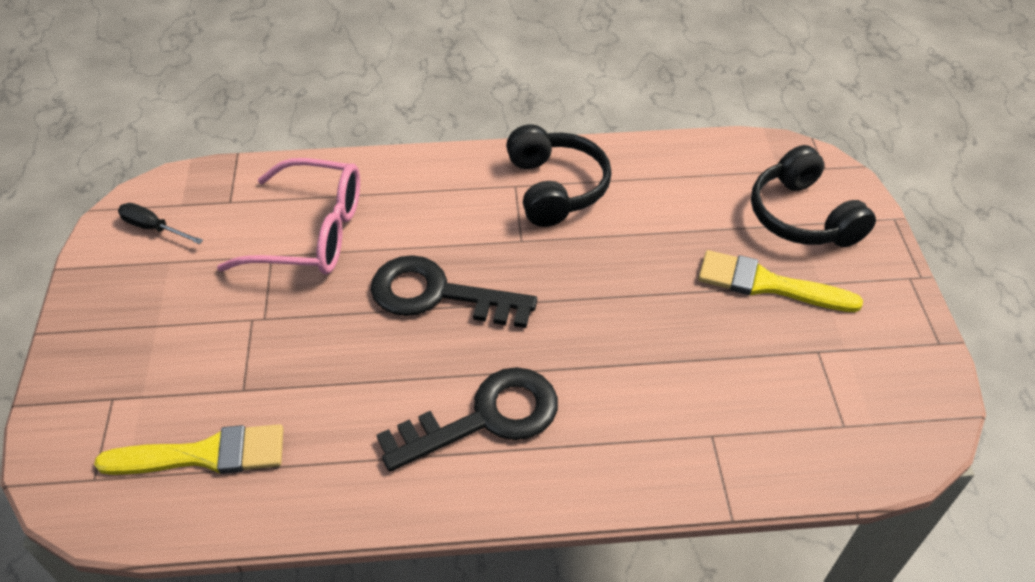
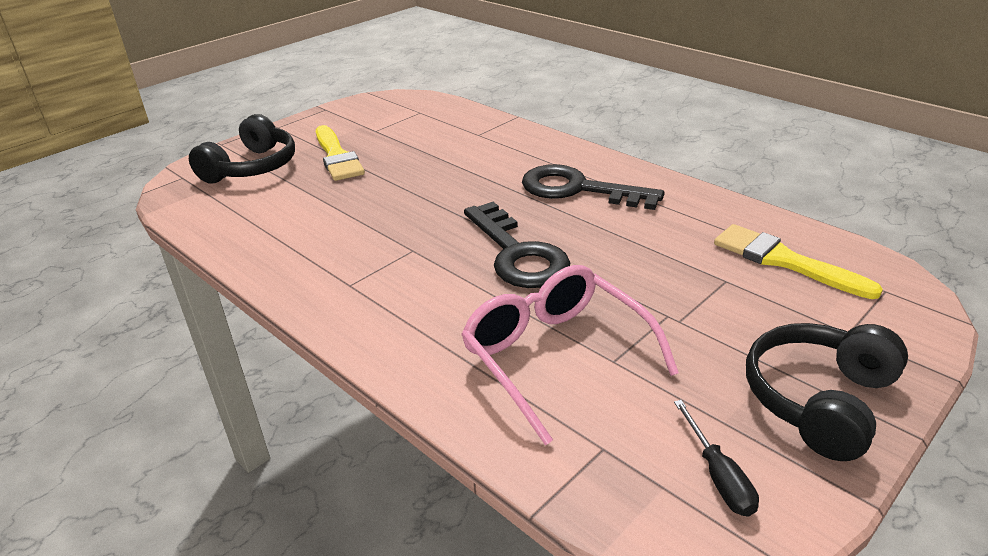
camera: 130 degrees left, 15 degrees down
(555, 188) = (329, 264): black headphones -> black headphones (819, 400)

